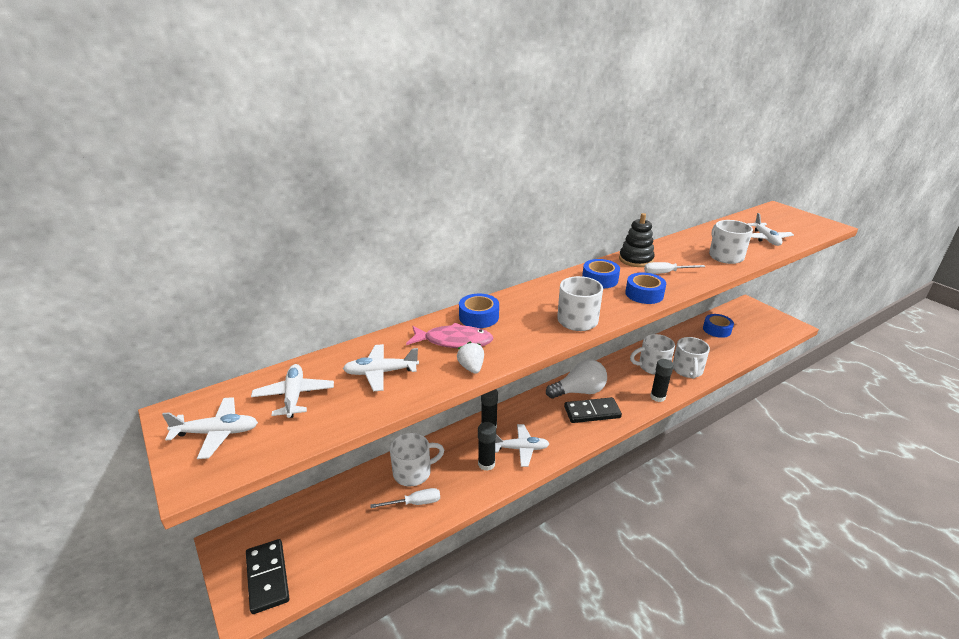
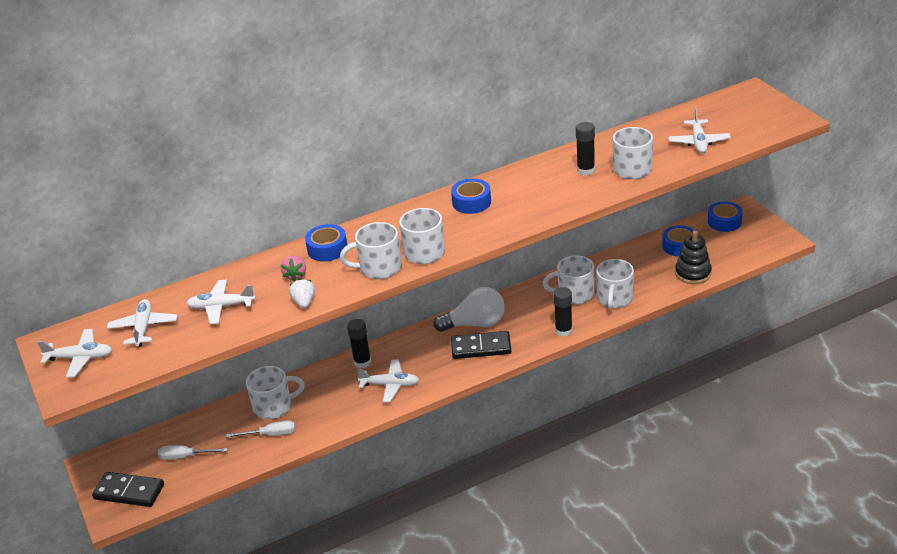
camera: 10 degrees right, 5 degrees up
(267, 577) = (129, 492): black domino -> black domino turned 60 degrees counterclockwise
(454, 341) = (295, 275): pink fish -> pink strawberry
(486, 464) = (350, 399): black glue stick -> black glue stick (586, 170)
(538, 334) = (379, 268): none -> white mug
(636, 260) = (525, 175): black stacking toy -> black stacking toy (693, 273)
(644, 294) = (510, 221): blue tape -> blue tape (724, 222)
(666, 273) = (549, 193): white screwdriver -> white screwdriver (185, 456)

